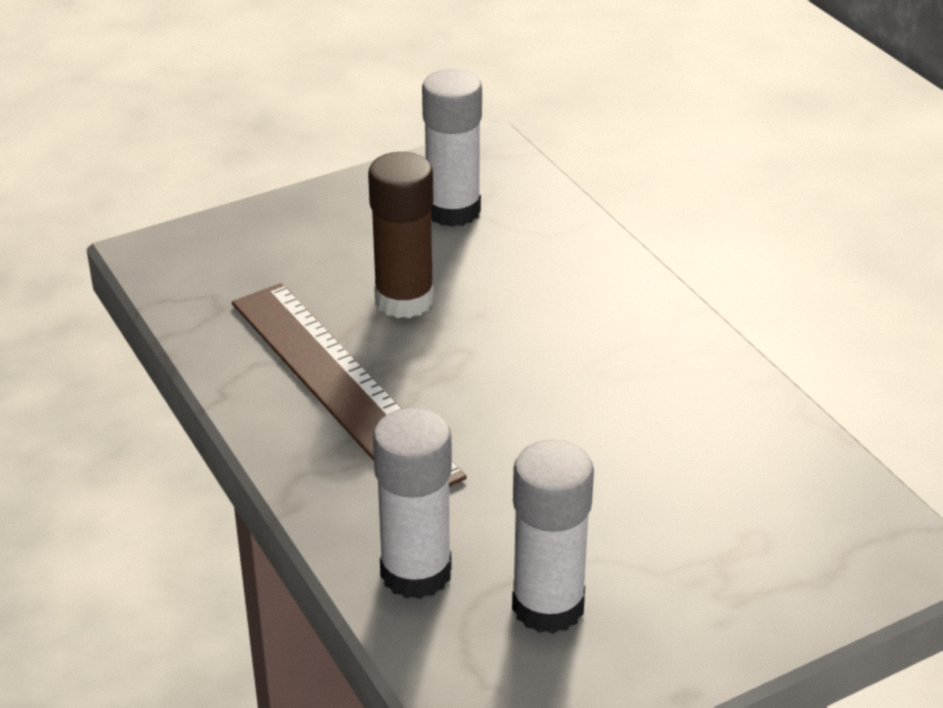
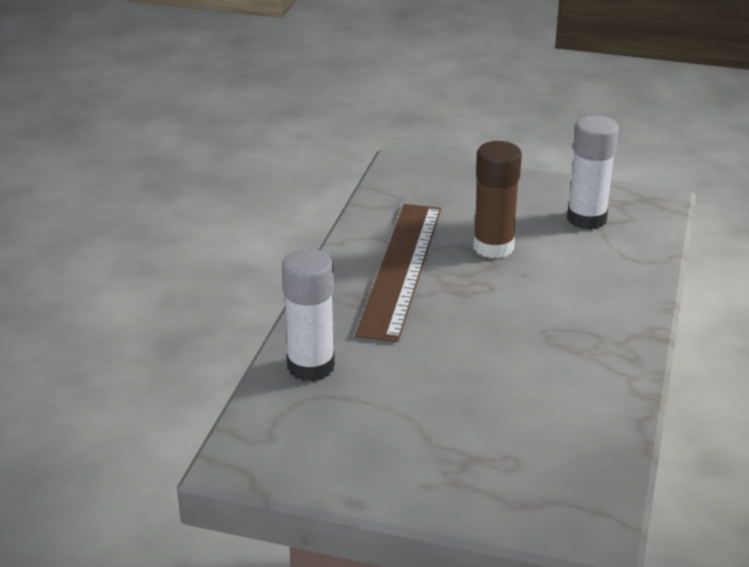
camera: 45 degrees right, 5 degrees down
(548, 606) = (349, 420): white glue stick -> none

